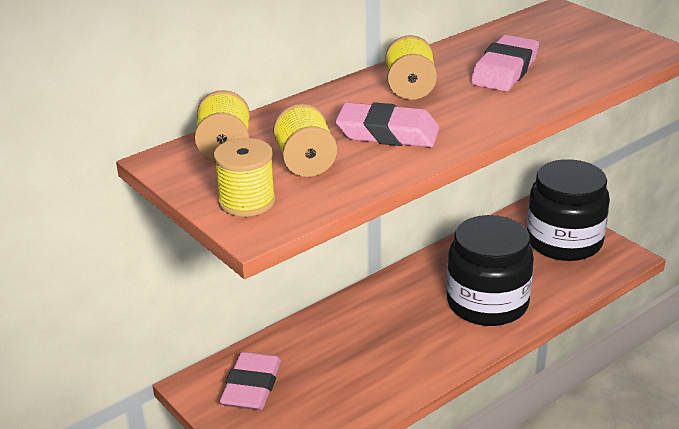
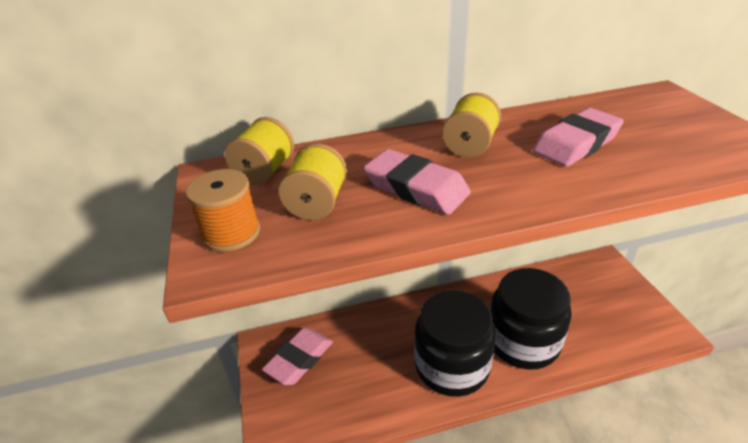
camera: 25 degrees right, 5 degrees up
(247, 201) = (231, 233): yellow spool -> orange spool
(564, 241) = (617, 300): black jar -> black jar (452, 366)

